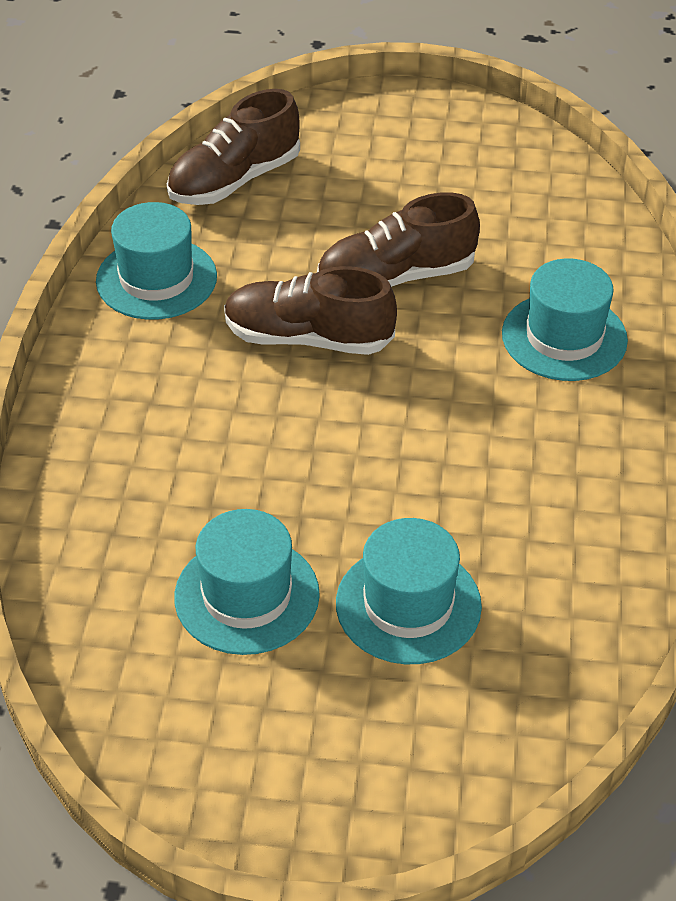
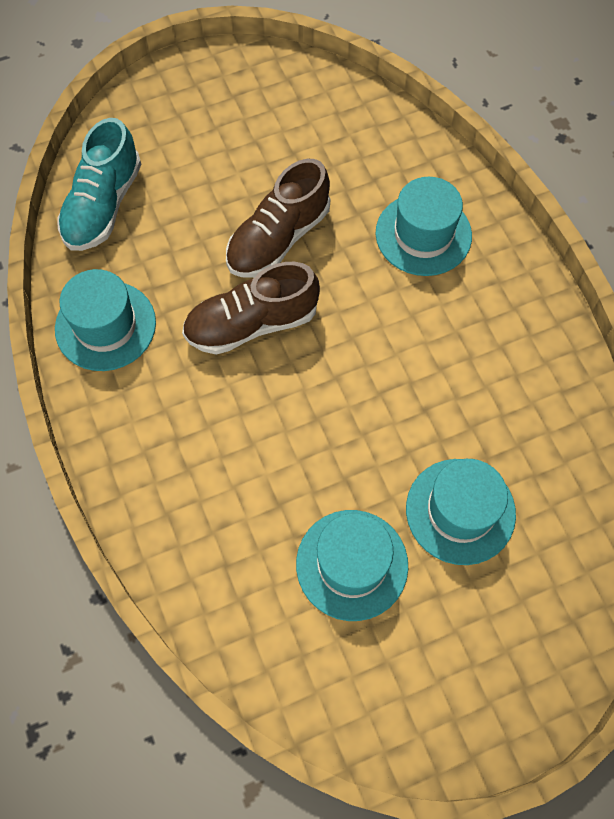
camera: 30 degrees left, 20 degrees up
(234, 180) = (103, 205): brown shoe -> turquoise shoe

